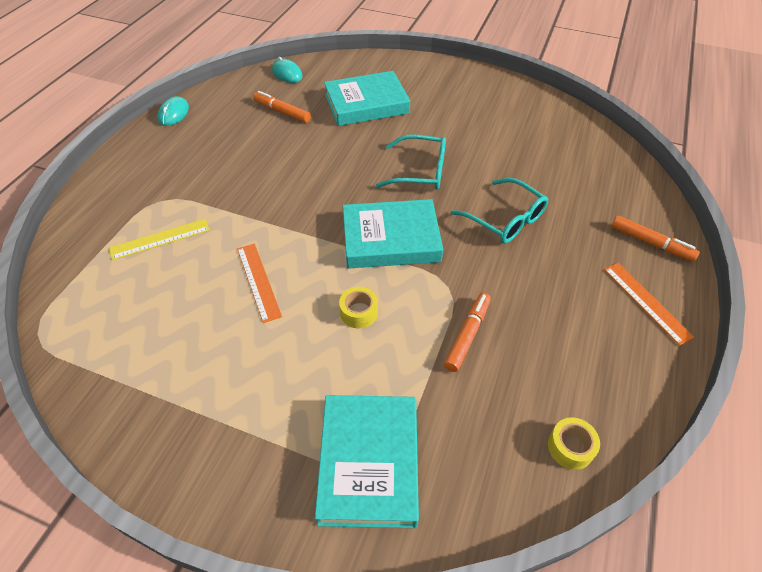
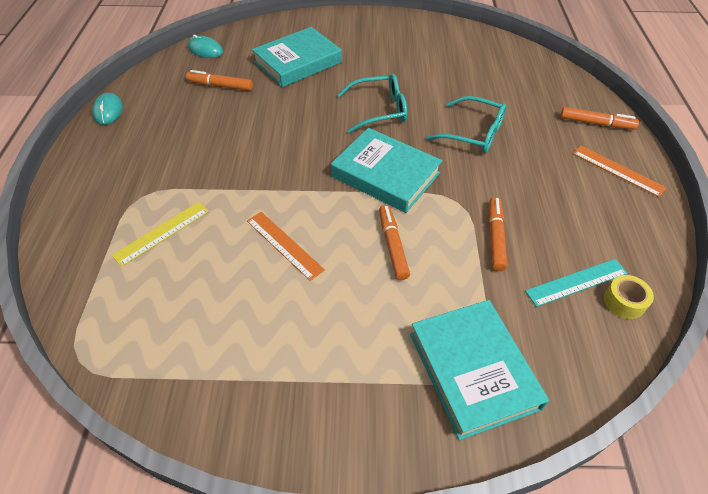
camera: 20 degrees left, 0 degrees up
(359, 312) = (392, 245): yellow tape -> orange marker
(391, 239) = (385, 174): turquoise book -> turquoise book turned 60 degrees clockwise
(528, 409) = (576, 282): none -> turquoise ruler

